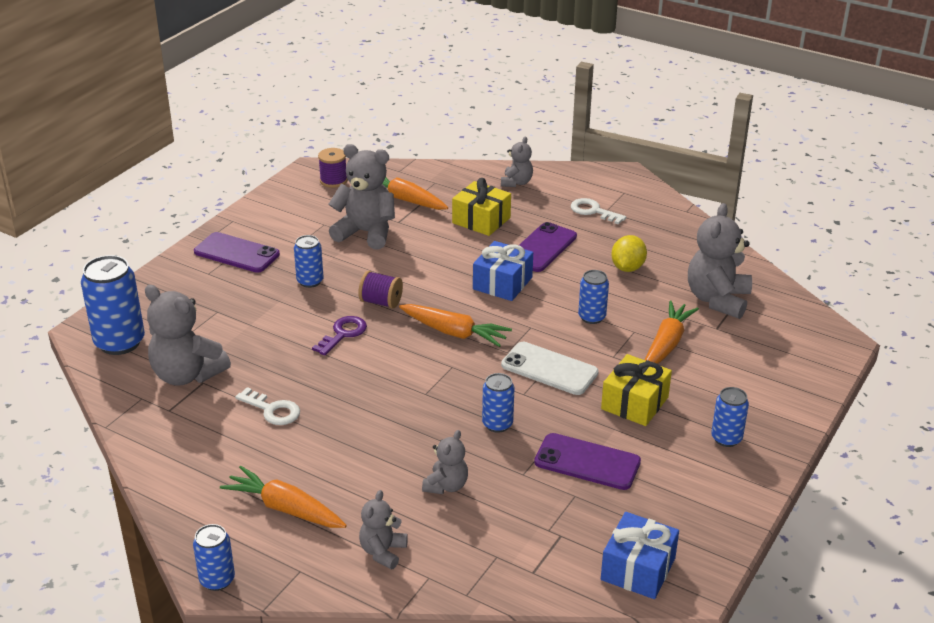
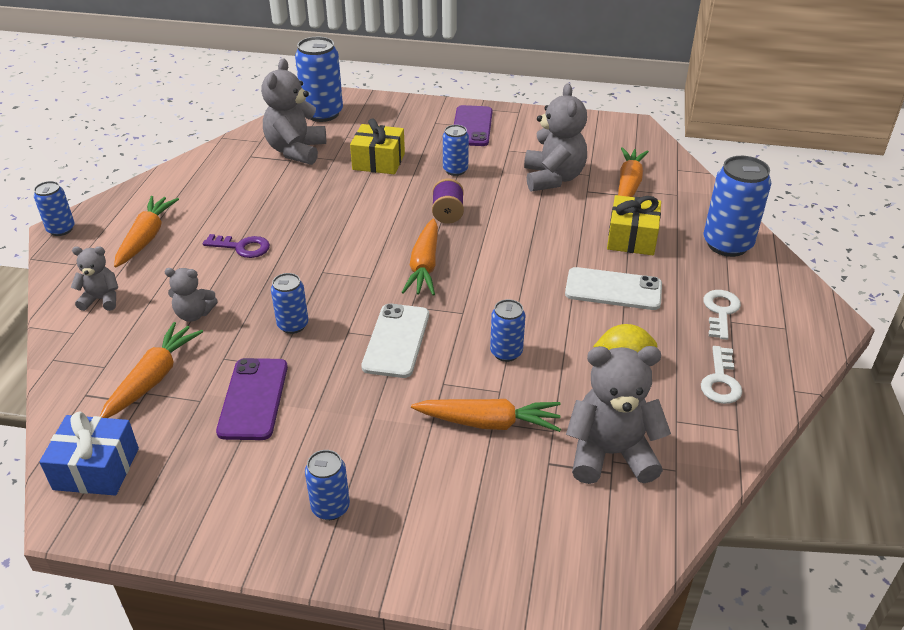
camera: 70 degrees right, 5 degrees up
(272, 410) = (267, 200): white key -> white key (720, 381)
(333, 181) = (625, 140): purple spool -> none
(343, 334) = (388, 206): purple key -> purple key (242, 247)
(502, 283) = (527, 277): blue gift -> none
(516, 183) = (727, 244): grey teddy bear -> blue can
(531, 522) = (153, 378): none -> orange carrot
(542, 248) = (613, 289): purple phone -> white phone
(634, 403) = (365, 416): yellow gift -> yellow gift (378, 161)

